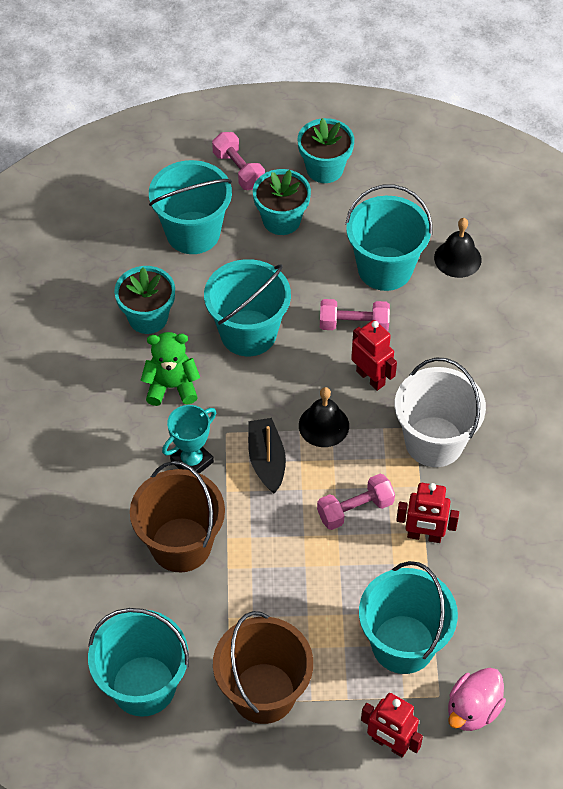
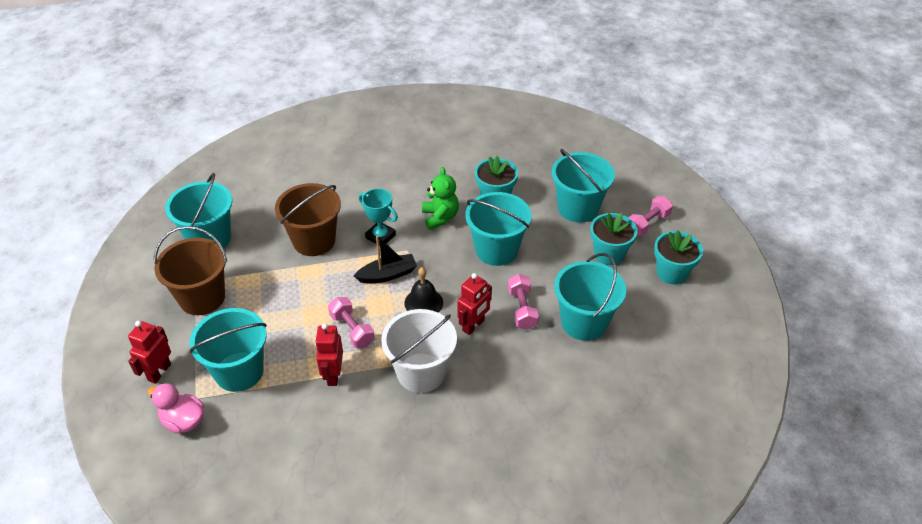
camera: 80 degrees right, 10 degrees down
(457, 258) = (612, 370): black bell -> none

